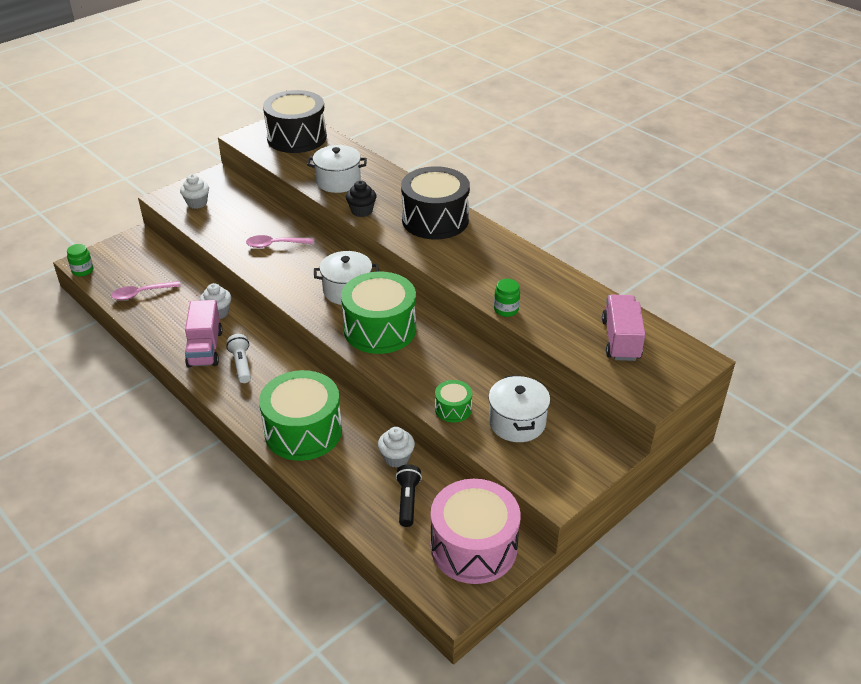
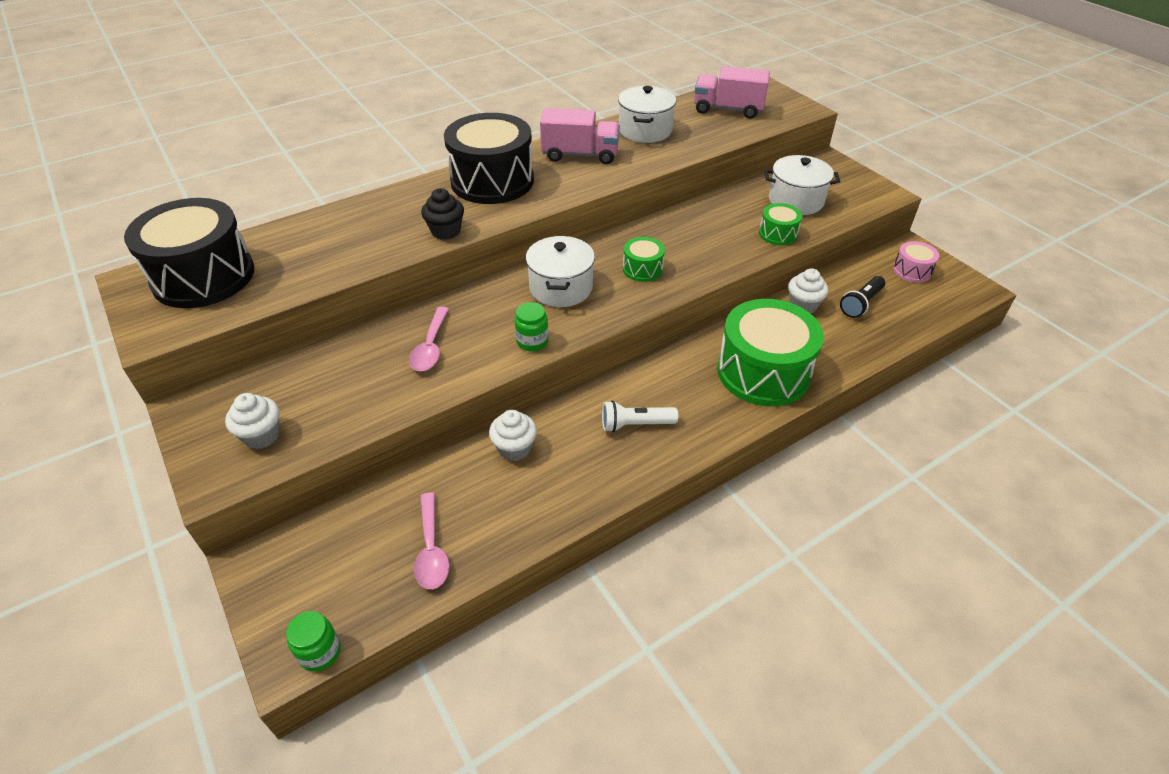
camera: 80 degrees left, 5 degrees up
(205, 348) = (593, 463): pink truck -> pink truck (580, 155)
(338, 181) = (359, 245): white pot -> white pot (645, 130)
(380, 329) = (642, 269): green drum -> green drum, size x0.46
(407, 500) = (861, 304): black flashlight -> black flashlight turned 60 degrees counterclockwise
(473, 547) = (912, 271): pink drum -> pink drum, size x0.46
(506, 310) = (674, 158): green jar -> green jar (532, 342)

